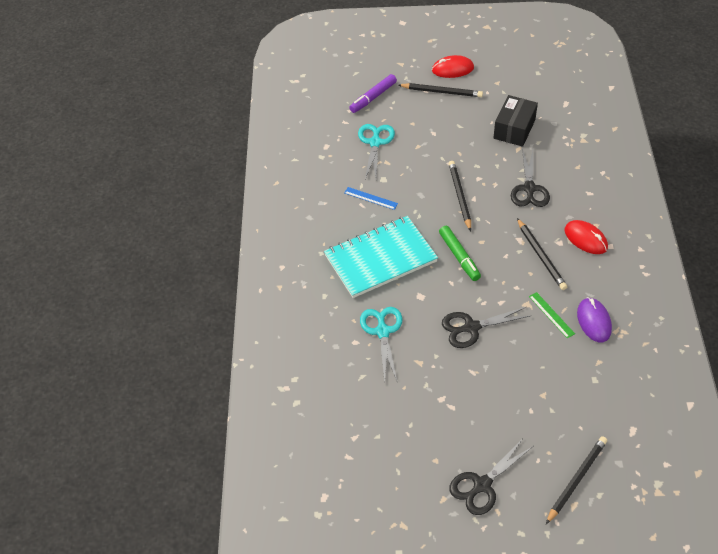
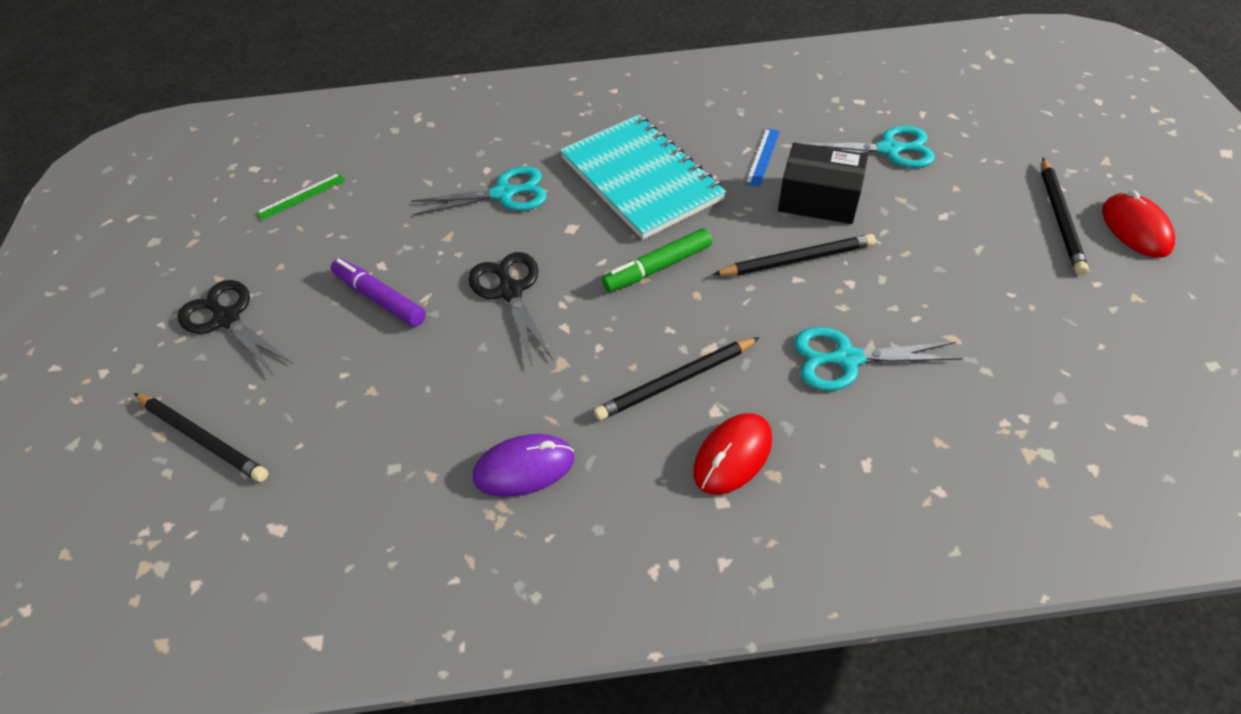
camera: 85 degrees right, 0 degrees up
(373, 97) = (997, 137): purple marker -> purple marker (380, 298)
(514, 129) = (1008, 329): black box -> black box (819, 199)
(529, 188) = (847, 359): black scissors -> turquoise scissors
(551, 315) = (538, 399): green ruler -> green ruler (301, 196)

